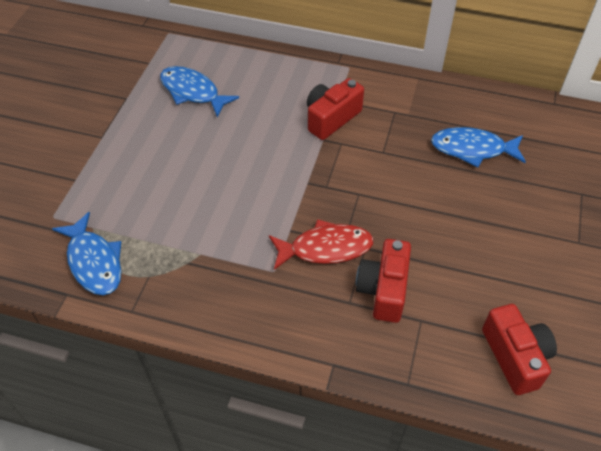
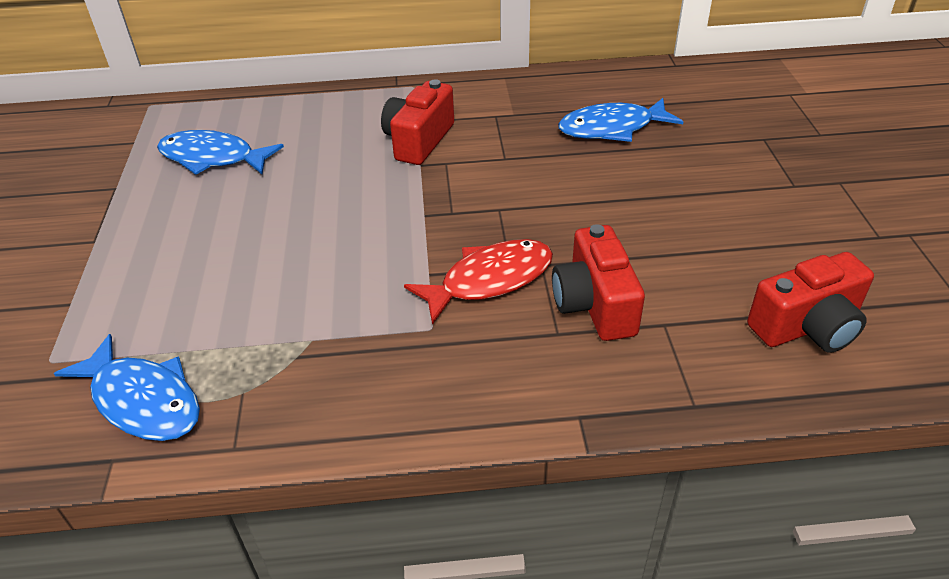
camera: 20 degrees left, 10 degrees down
(515, 357) = (807, 327): red camera -> red camera turned 105 degrees clockwise

